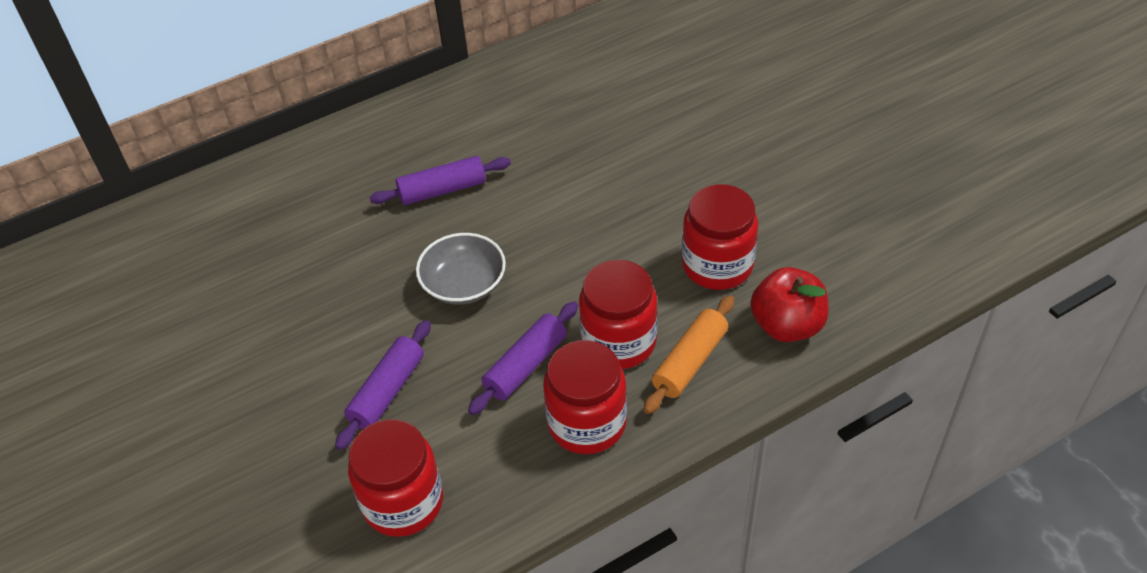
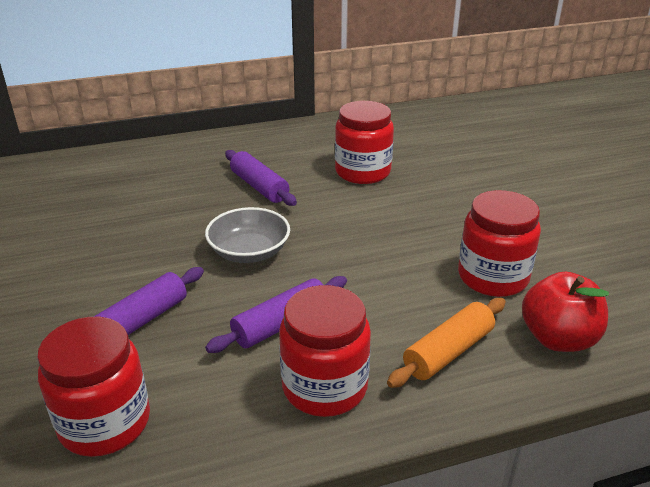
camera: 10 degrees right, 15 degrees down
(442, 190) = (259, 187): purple rolling pin -> purple rolling pin turned 60 degrees clockwise
(619, 342) = (379, 321): red jar -> red jar (362, 172)

